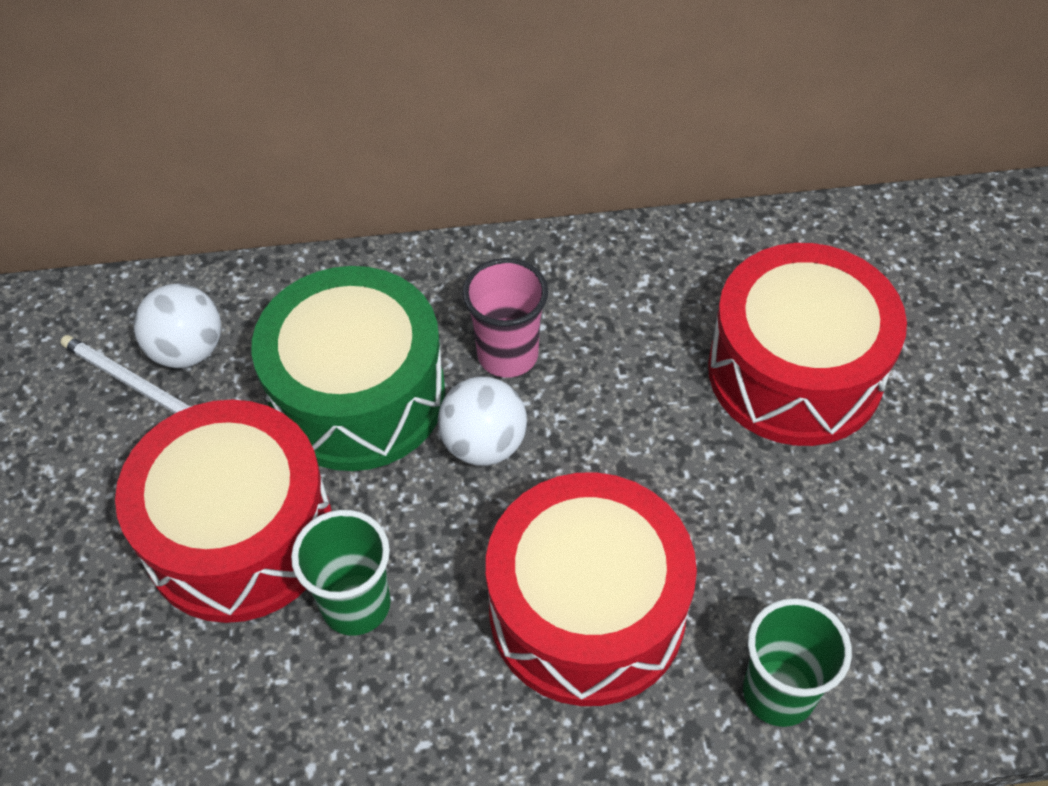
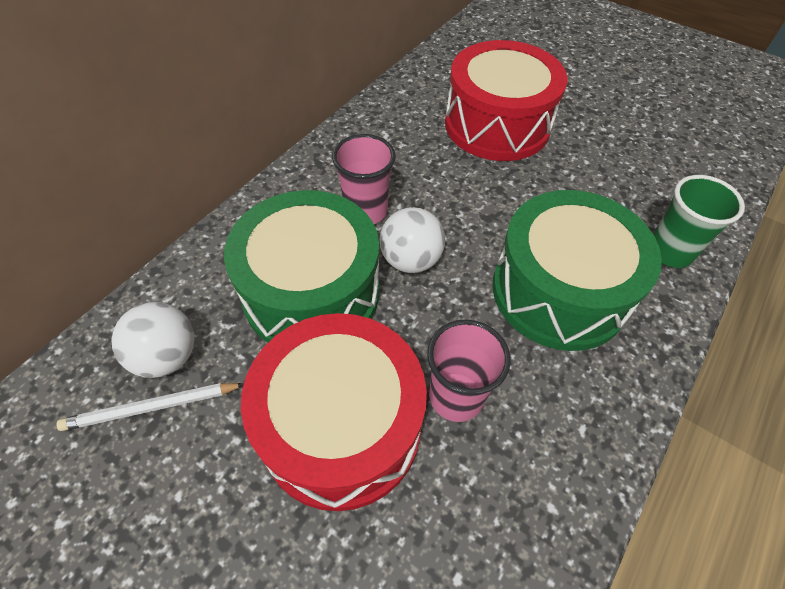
camera: 50 degrees left, 0 degrees up
(356, 605) = (456, 397): green cup -> pink cup
(587, 611) = (559, 291): red drum -> green drum

